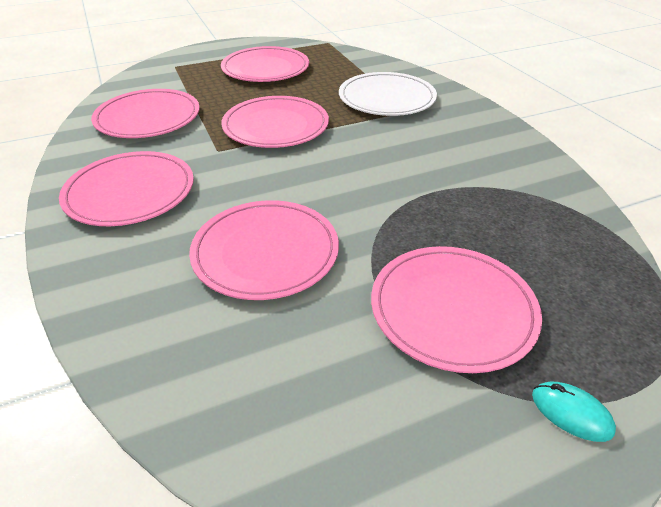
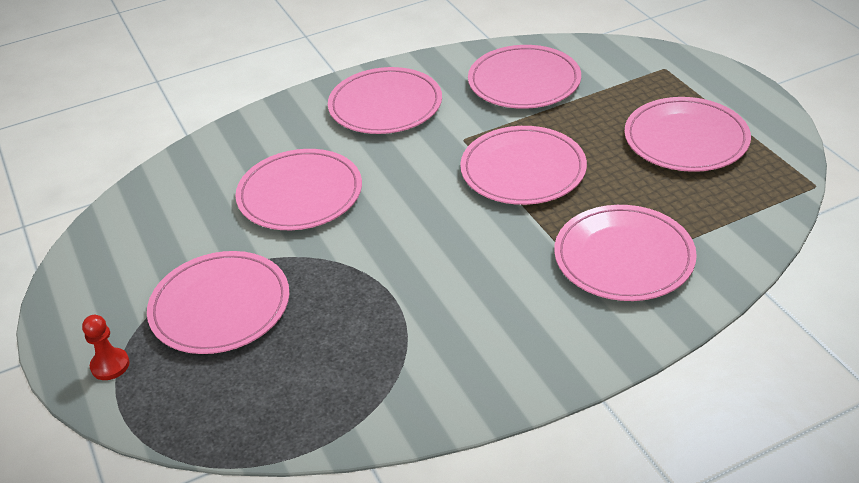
camera: 90 degrees right, 0 degrees up
(387, 98) = (624, 257): white plate -> pink plate
(571, 413) = (110, 365): turquoise mouse -> red pawn

